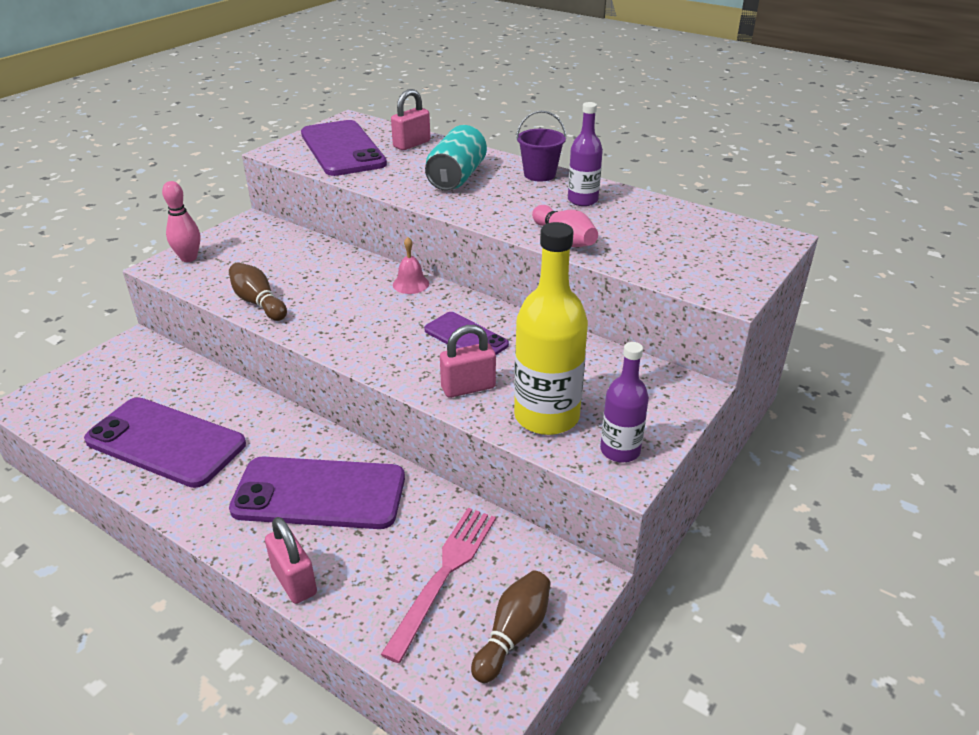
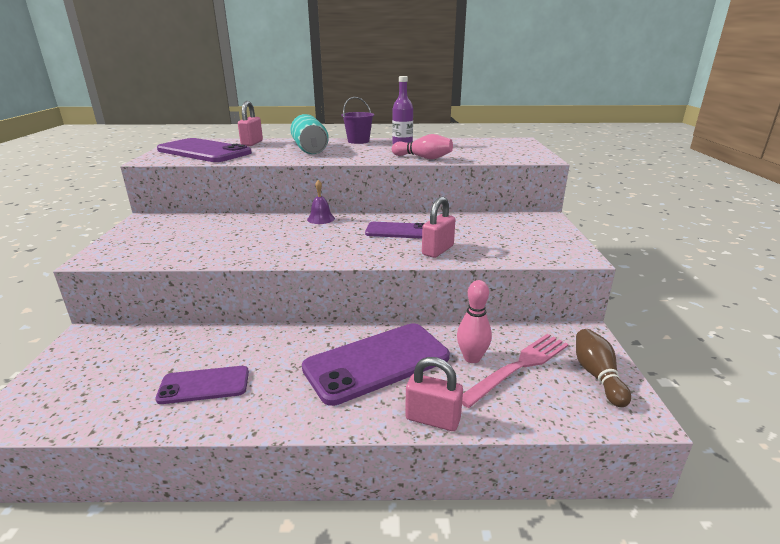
camera: 35 degrees left, 10 degrees down
(166, 442) = (204, 385): purple phone -> purple phone, size x0.56
(189, 258) = (115, 248): pink bowling pin -> pink bowling pin (472, 358)
(258, 303) = (219, 254): brown bowling pin -> none
(411, 284) = (321, 219): pink bell -> purple bell
(444, 575) = (518, 367): pink fork -> pink fork turned 60 degrees clockwise
(546, 416) = (501, 248): yellow bottle -> none
(620, 450) = (560, 249): purple bottle -> none

